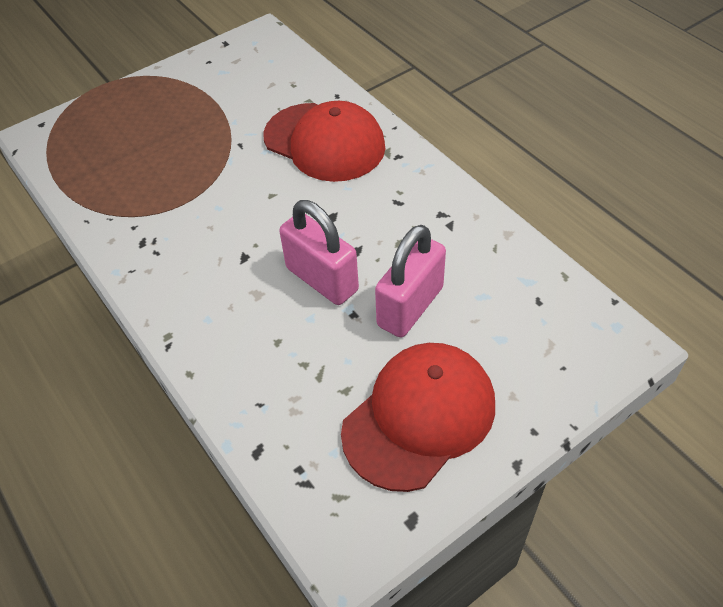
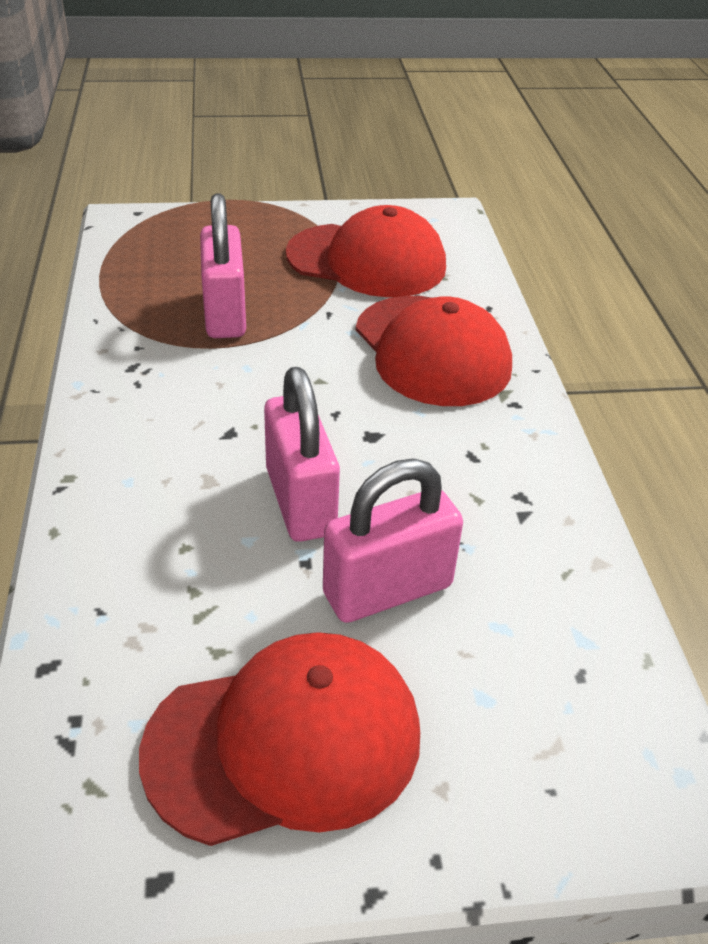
camera: 25 degrees right, 10 degrees down
(172, 176) = (225, 314): none -> pink padlock
(235, 94) = (367, 261): none -> red cap

